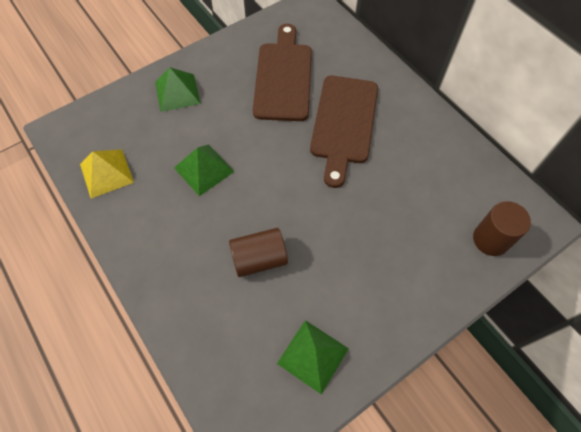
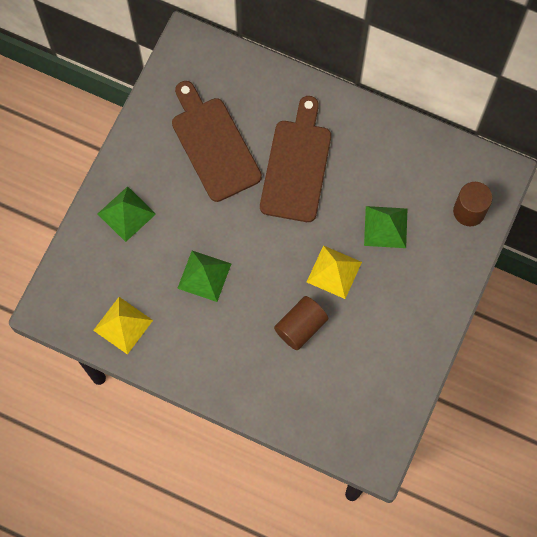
camera: 30 degrees left, 10 degrees up
(313, 356) = (384, 376): green pyramid -> green pyramid (385, 227)
(323, 226) = (334, 272): none -> yellow pyramid
(344, 123) = (296, 165): brown cutting board -> brown cutting board turned 150 degrees counterclockwise

